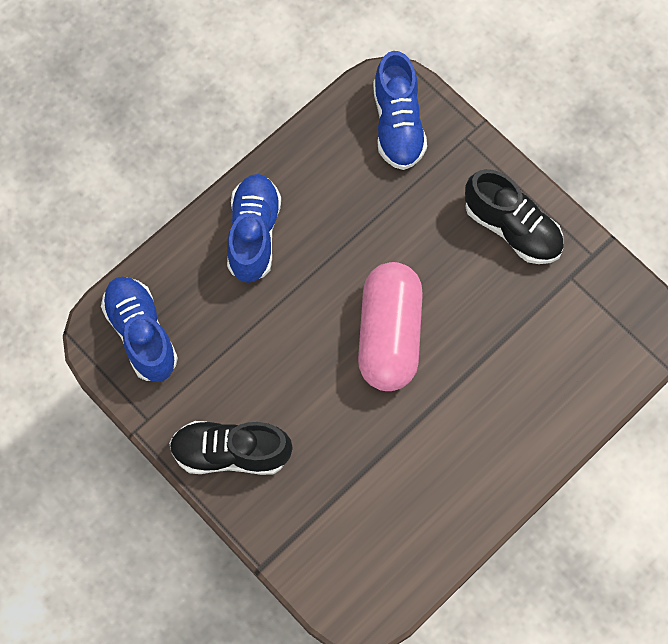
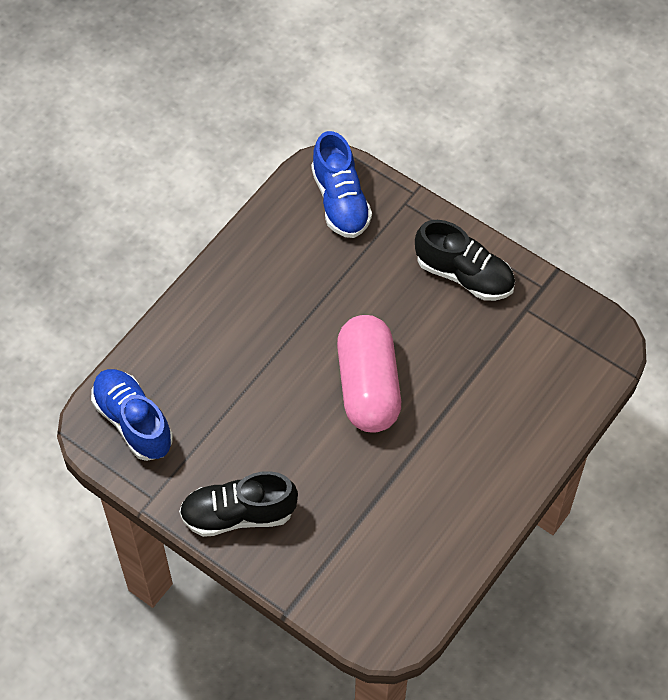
camera: 10 degrees left, 10 degrees down
(254, 234) = (223, 317): blue shoe -> none

